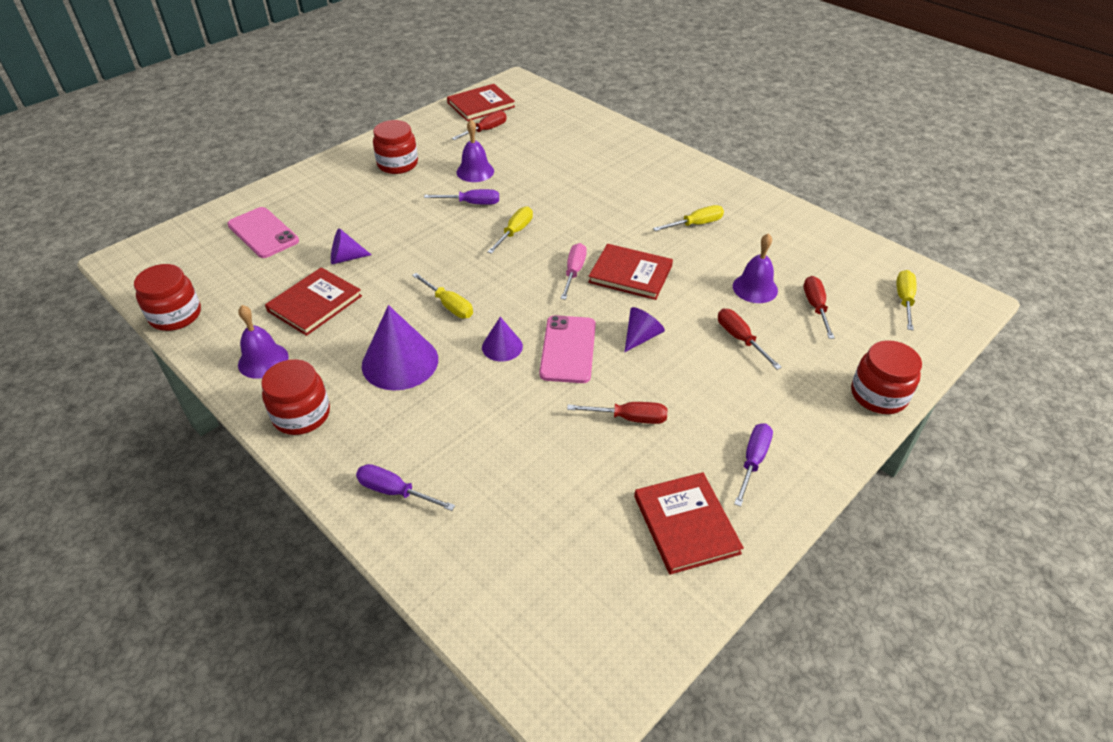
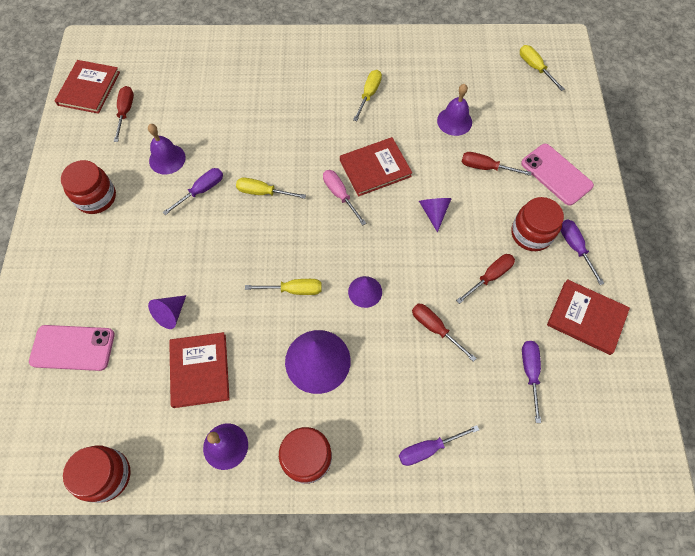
camera: 45 degrees left, 20 degrees up
(515, 232) = (263, 192): yellow screwdriver -> yellow screwdriver turned 60 degrees counterclockwise
(564, 517) = (530, 372): none -> purple screwdriver
(568, 349) = (404, 258): pink phone -> pink phone (556, 174)
(815, 307) = (498, 110): red screwdriver -> red screwdriver (435, 328)
(878, 395) = (585, 149): red jar -> red jar (531, 233)

